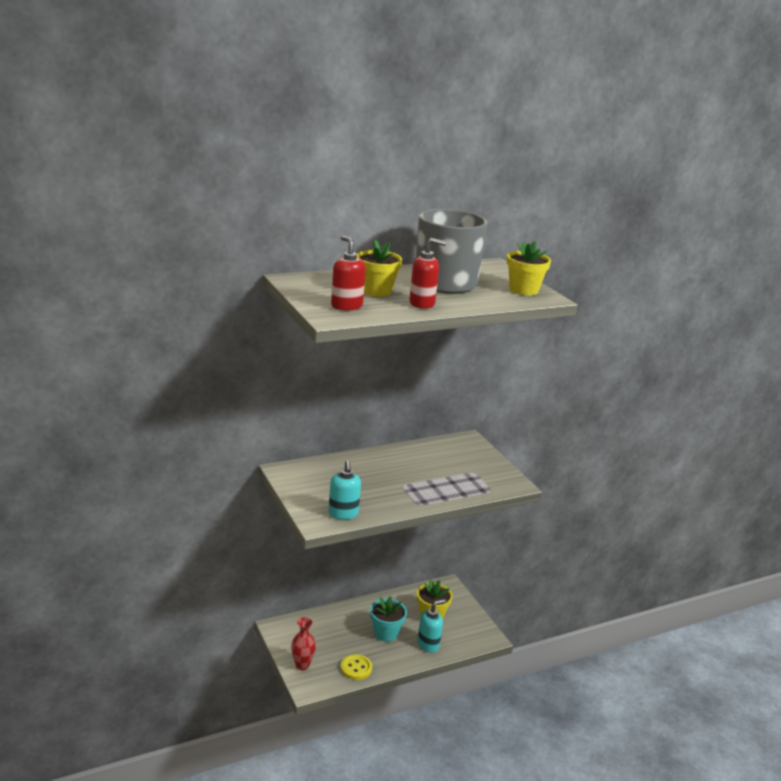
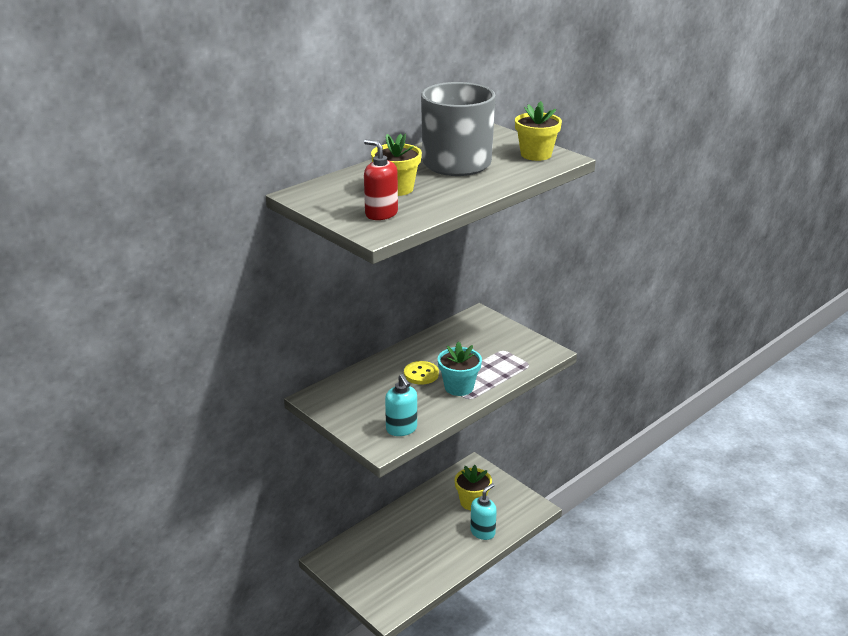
camera: 15 degrees left, 5 degrees up
(302, 665) = (370, 591): red vase -> none
(356, 668) = (424, 577): yellow button -> yellow button (421, 374)
(386, 633) = (436, 532): turquoise flower pot -> turquoise flower pot (459, 387)
(422, 303) = (452, 193): red soap dispenser -> none

